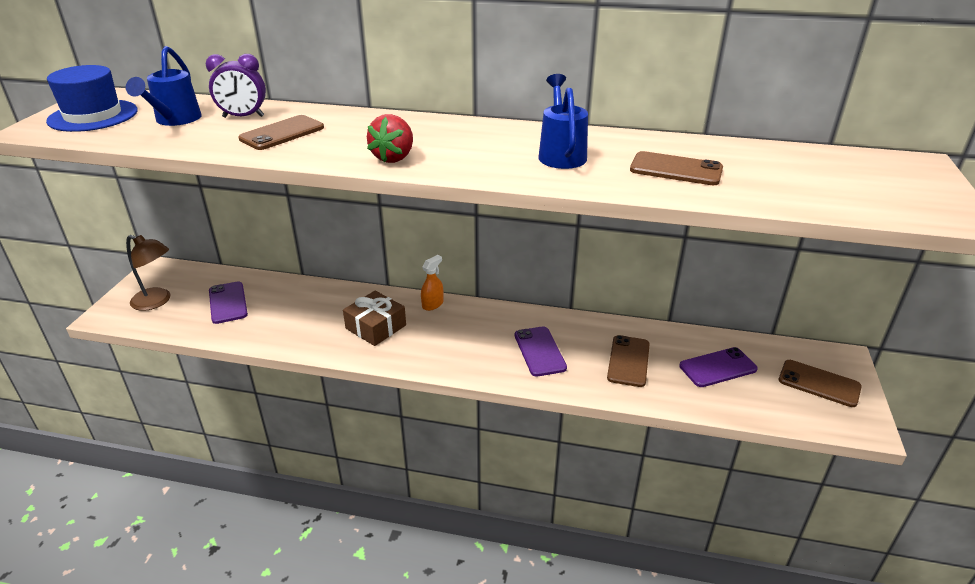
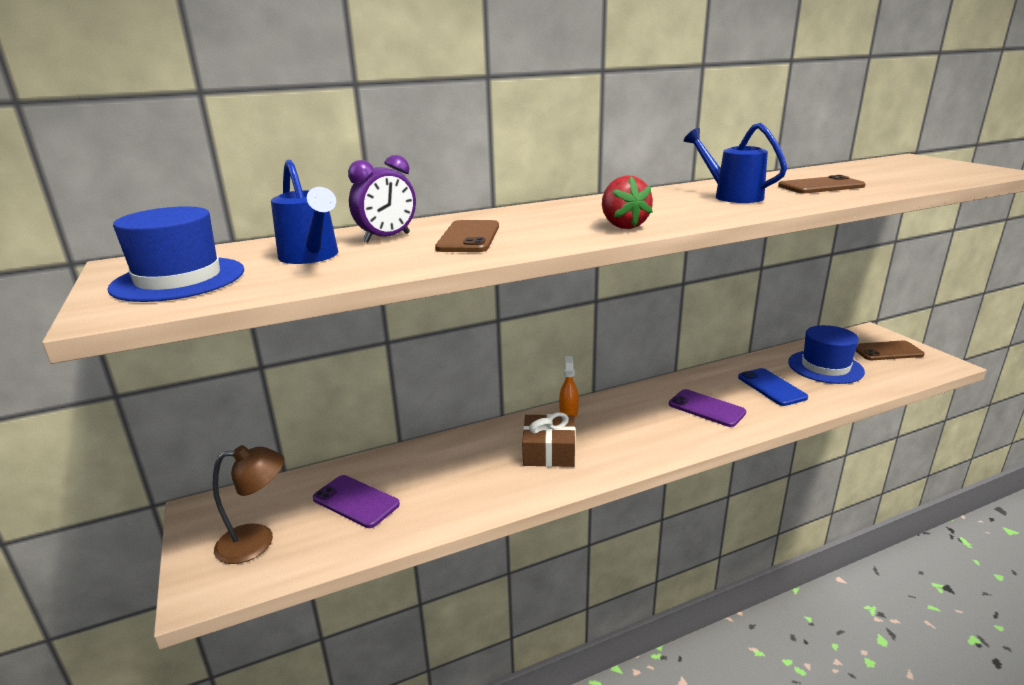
camera: 35 degrees left, 10 degrees down
(628, 361) = (771, 387): brown phone -> blue phone
(717, 367) = (825, 367): purple phone -> blue hat

